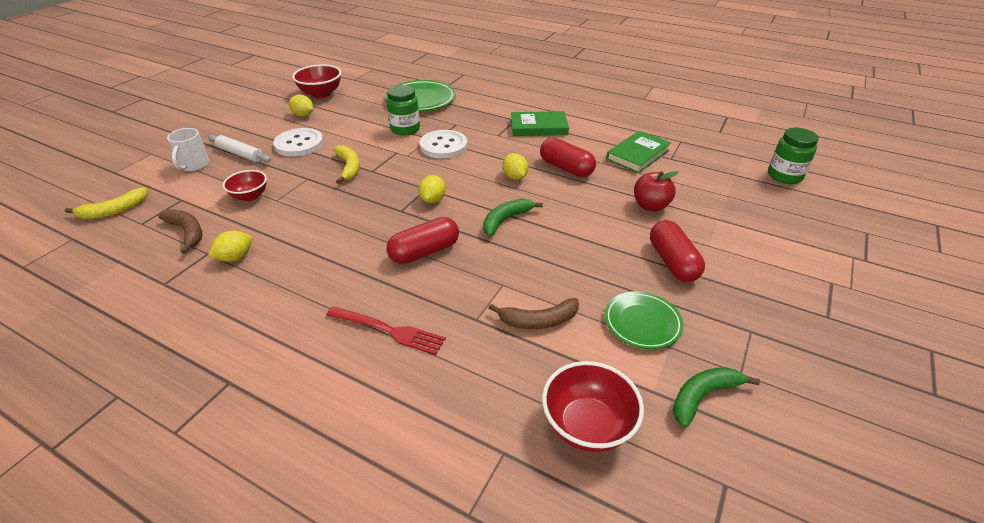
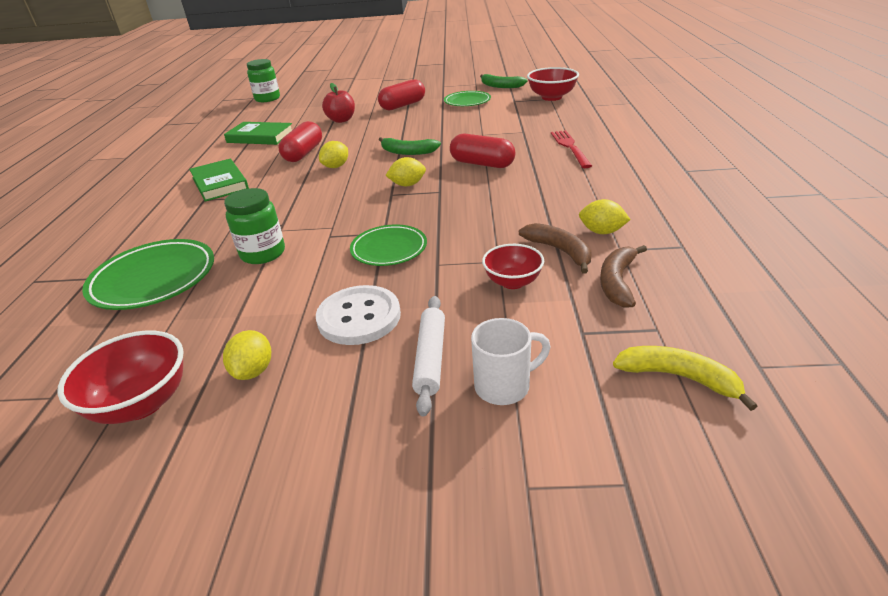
camera: 115 degrees left, 5 degrees down
(349, 167) = (389, 249): yellow banana -> green plate
(443, 146) = (295, 215): white button -> none
(538, 320) = (500, 119): brown banana -> brown banana (559, 251)

